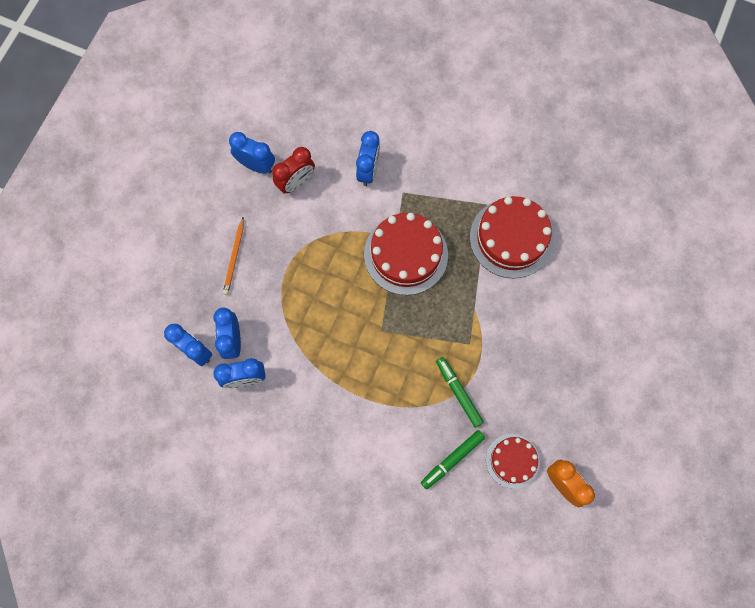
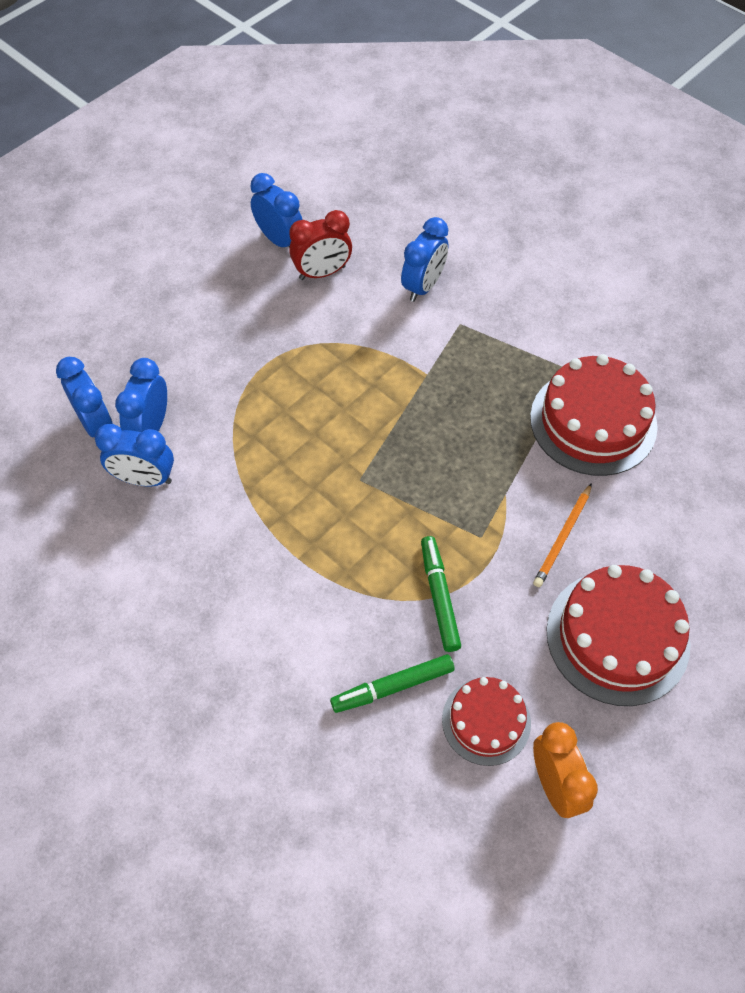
camera: 20 degrees right, 15 degrees down
(234, 257) = (202, 332): orange pencil -> orange pencil (563, 537)
(406, 254) = (434, 397): red cake -> red cake (617, 637)

